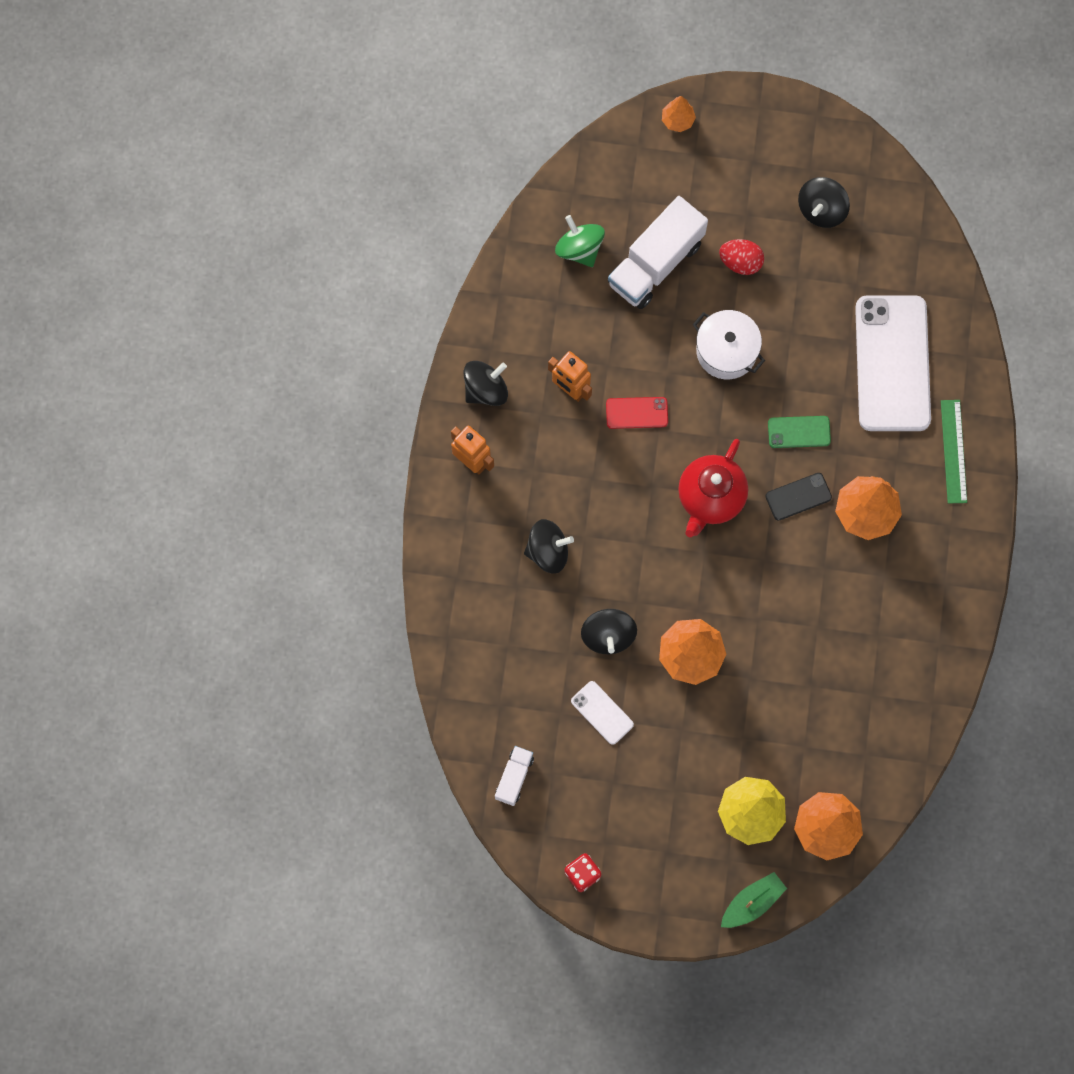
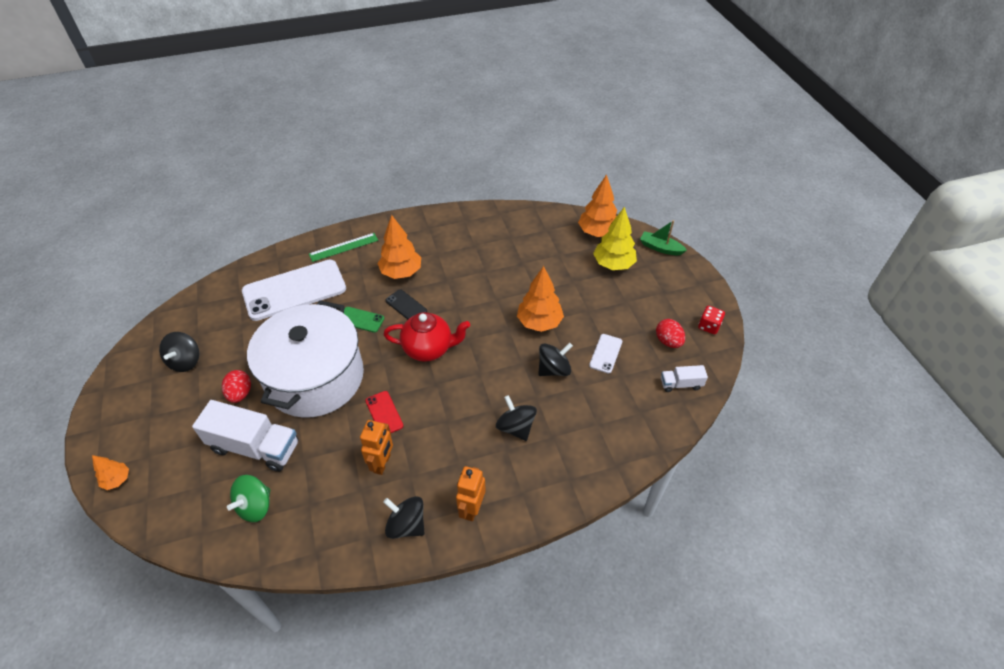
camera: 115 degrees left, 25 degrees down
(583, 804) = (668, 341): none -> red egg
(726, 351) = (315, 377): white pot -> white pot, size x2.09
(799, 432) = (361, 320): green phone -> green phone turned 45 degrees counterclockwise
(821, 210) = (185, 361): black spinning top -> black spinning top turned 90 degrees clockwise

